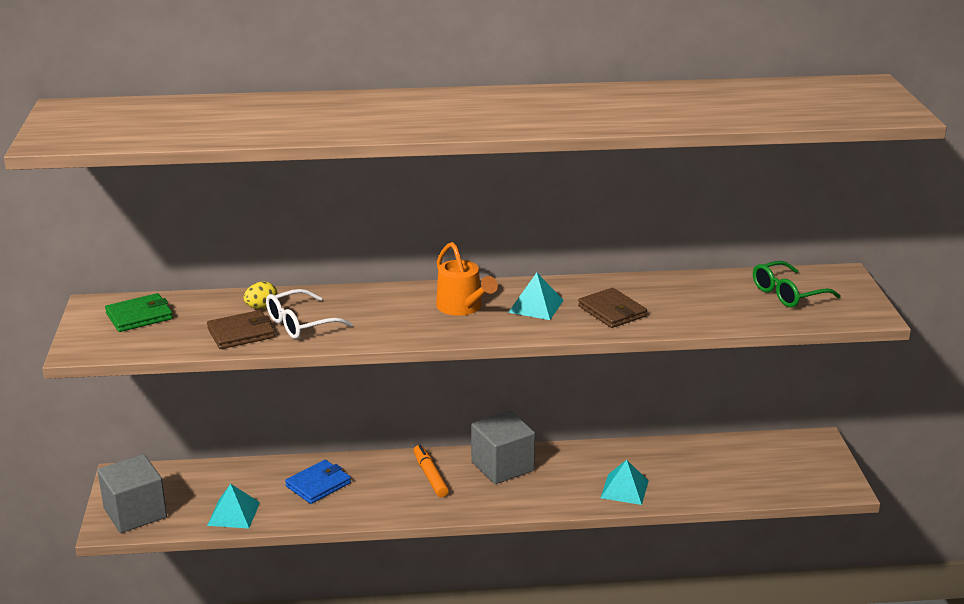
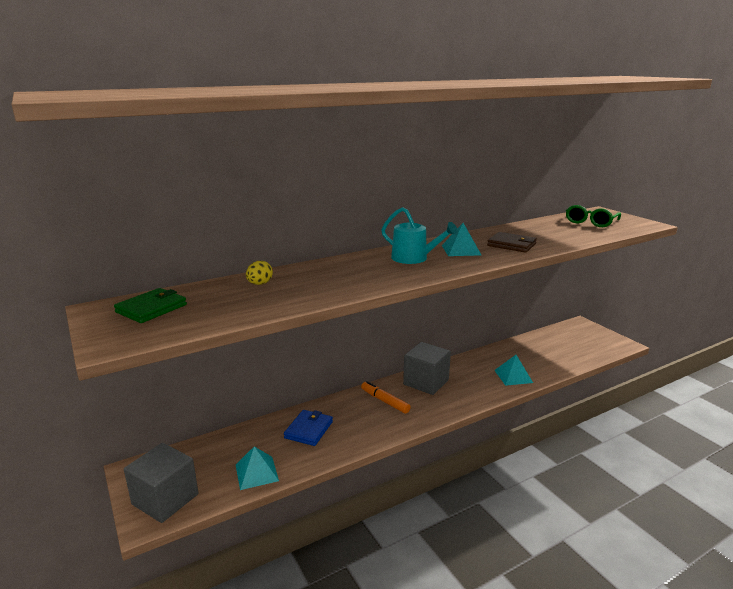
camera: 25 degrees left, 5 degrees down
(241, 333) = (261, 303): brown wallet -> none
(300, 324) = (305, 288): white glasses -> none
(462, 307) = (414, 258): orange watering can -> turquoise watering can

